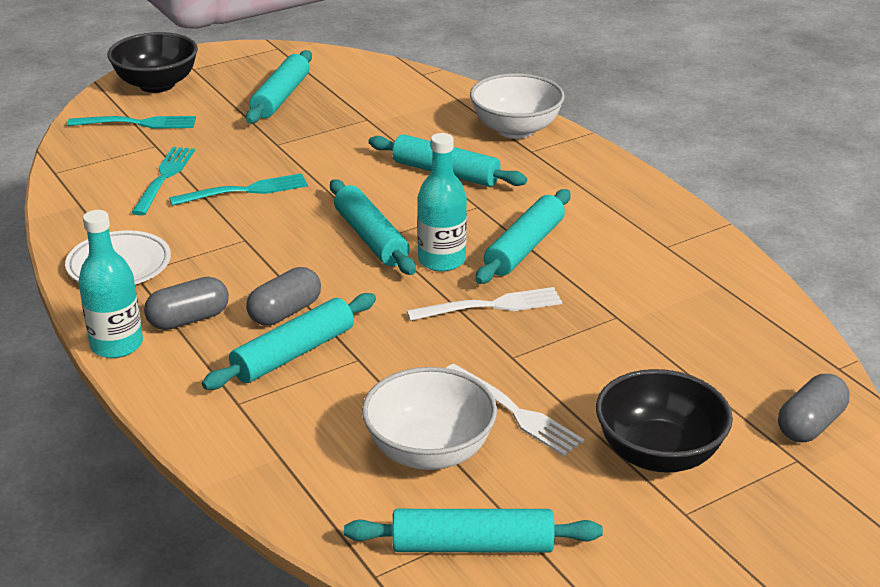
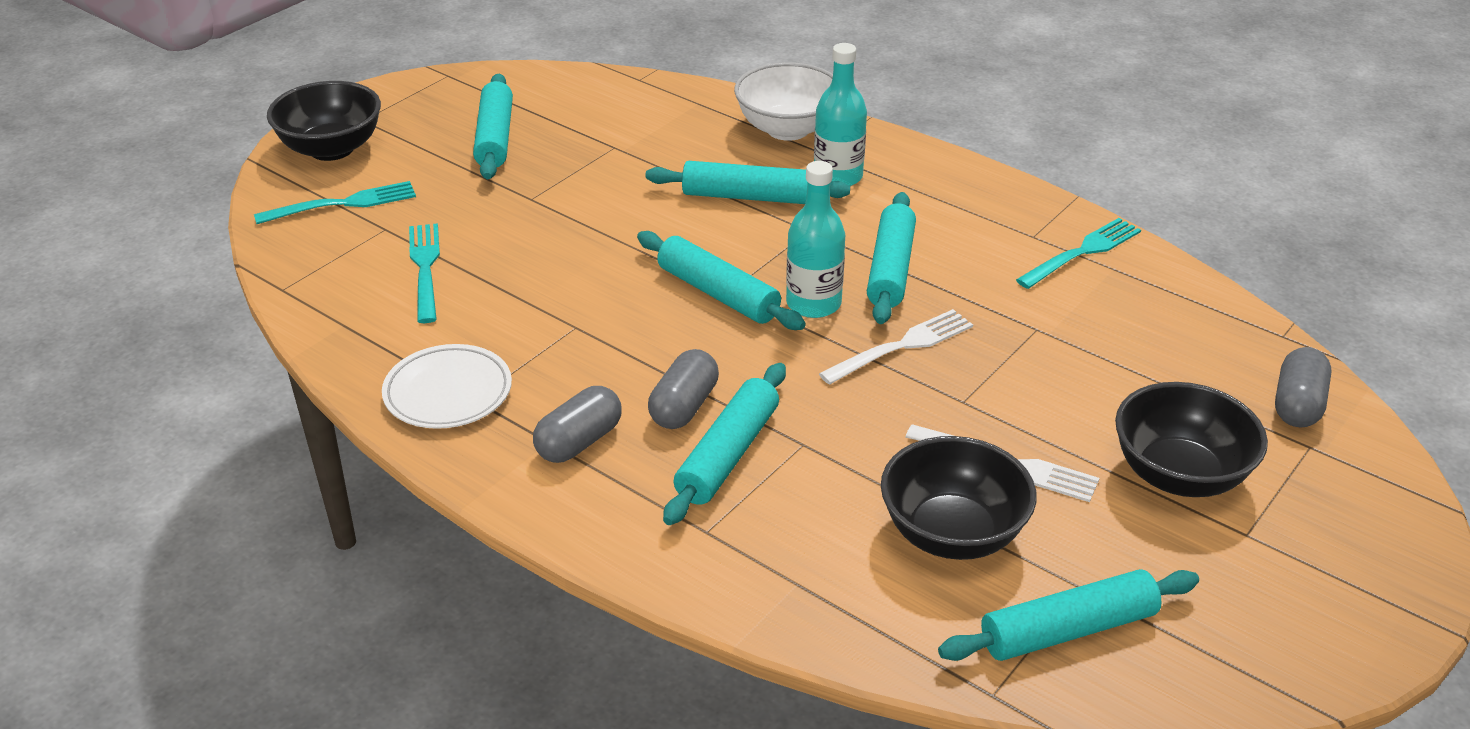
camera: 20 degrees left, 5 degrees up
(117, 345) = (516, 494): turquoise bottle -> turquoise bottle (838, 177)
(244, 191) = (533, 265): turquoise fork -> turquoise fork (1082, 252)
(429, 451) = (952, 534): white bowl -> black bowl

